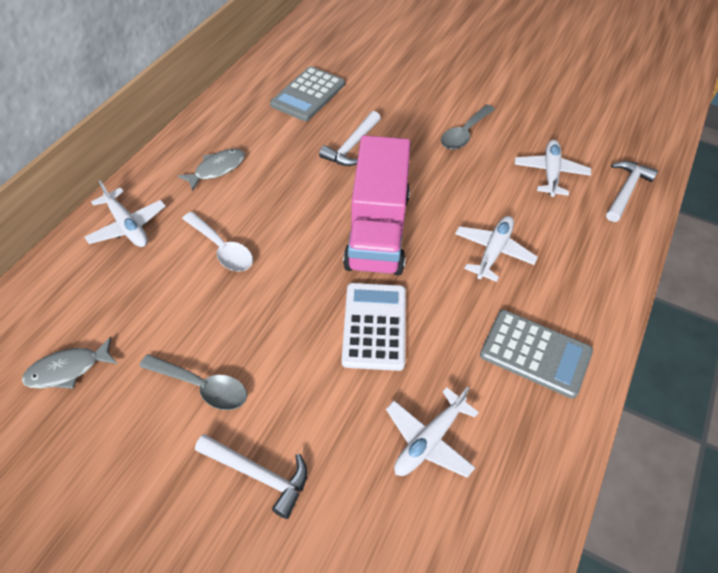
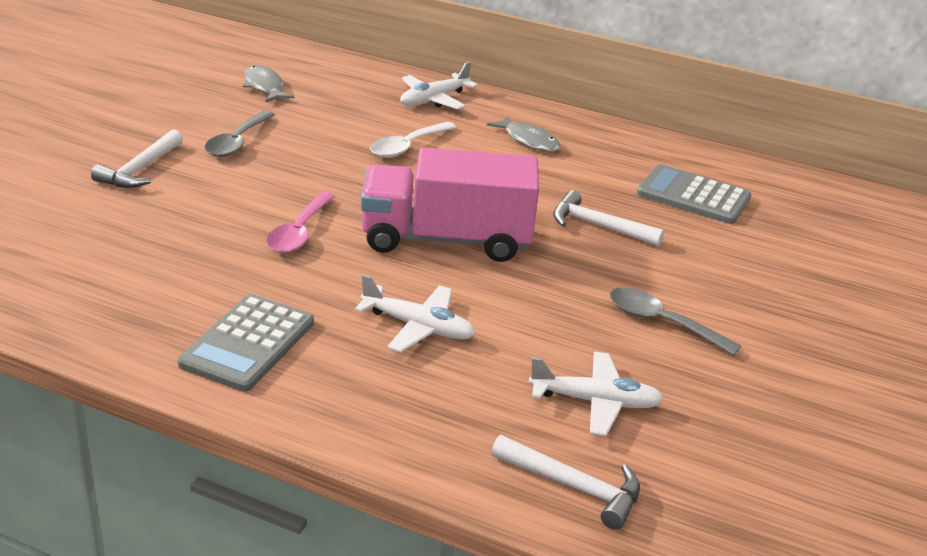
camera: 85 degrees right, 20 degrees down
(374, 326) = (299, 232): white calculator -> pink spoon
(429, 440) = (149, 259): white plane -> none

